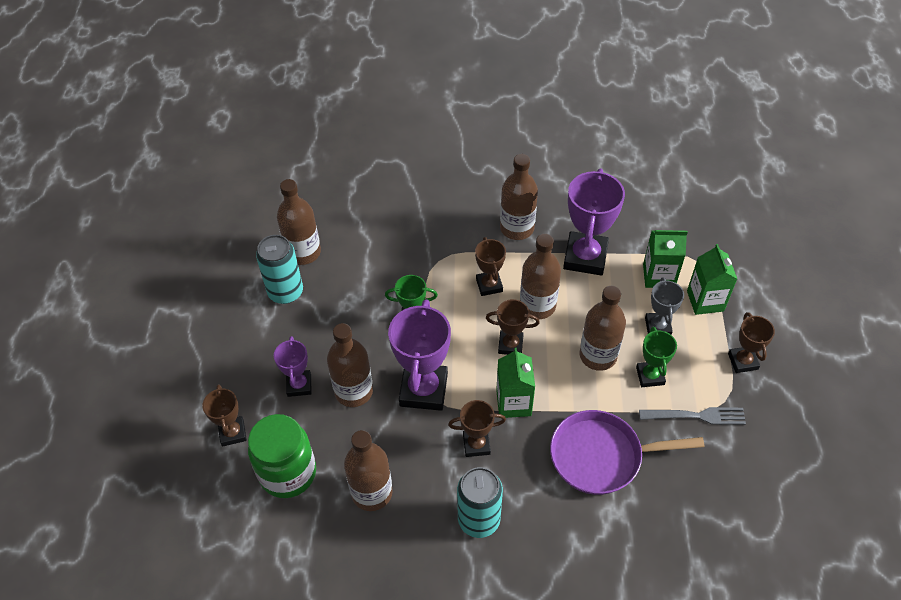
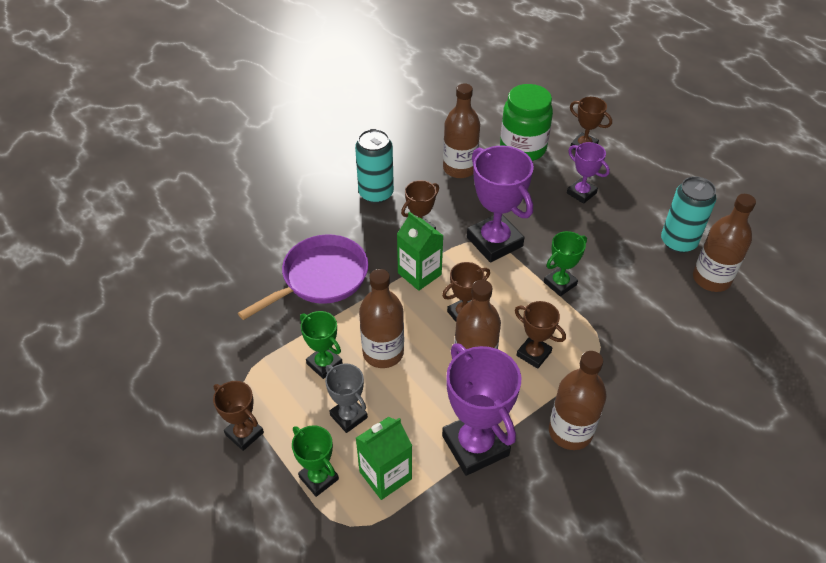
camera: 140 degrees right, 5 degrees down
(354, 391) = (541, 211): brown bottle -> none
(697, 416) = (261, 355): grey fork -> none
(705, 301) = (318, 478): green carton -> green trophy

